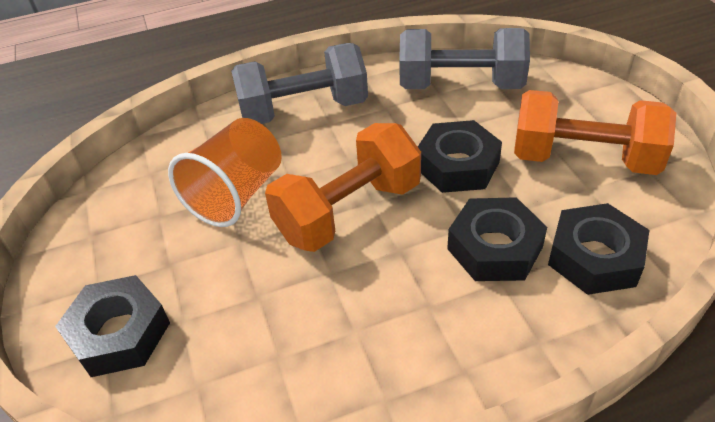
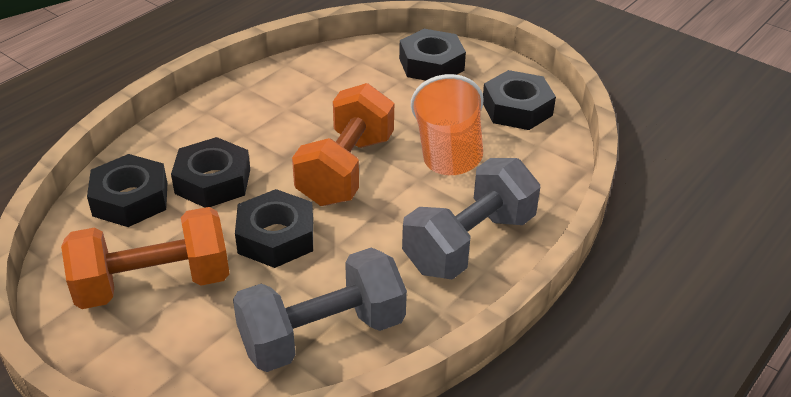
camera: 145 degrees right, 5 degrees down
(114, 221) = (517, 108): none -> black nut

